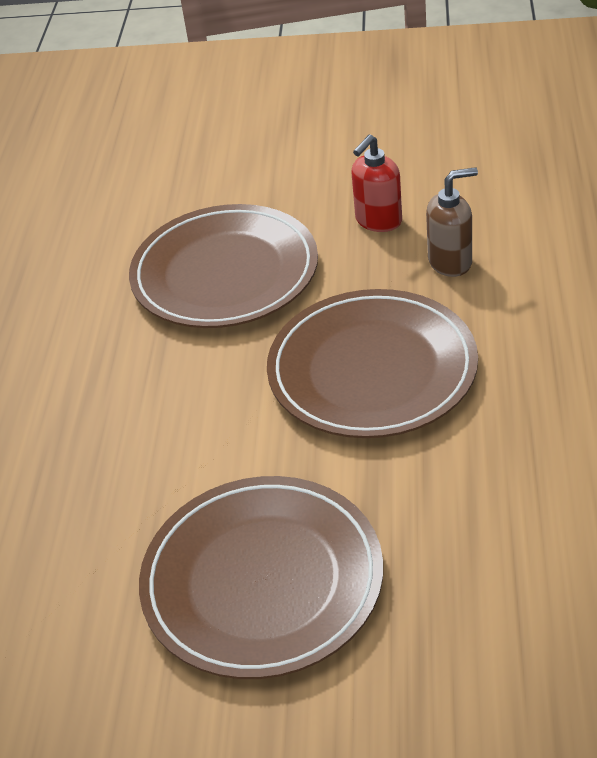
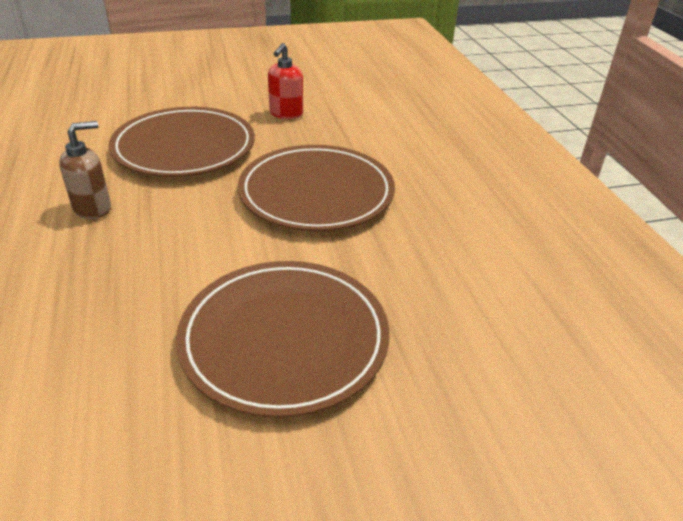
camera: 25 degrees left, 5 degrees down
(450, 262) = (344, 131): brown soap dispenser -> brown soap dispenser (93, 208)

